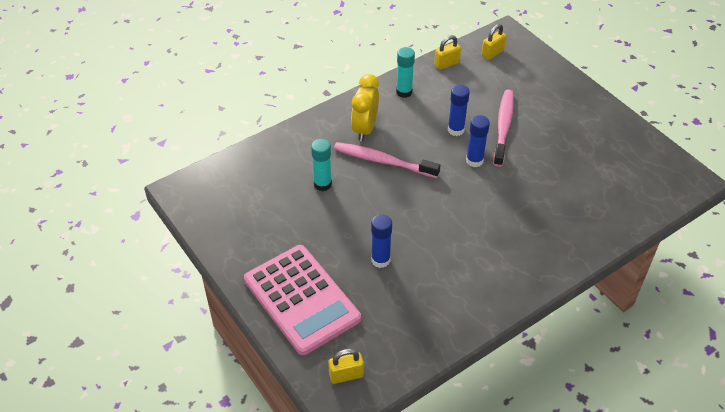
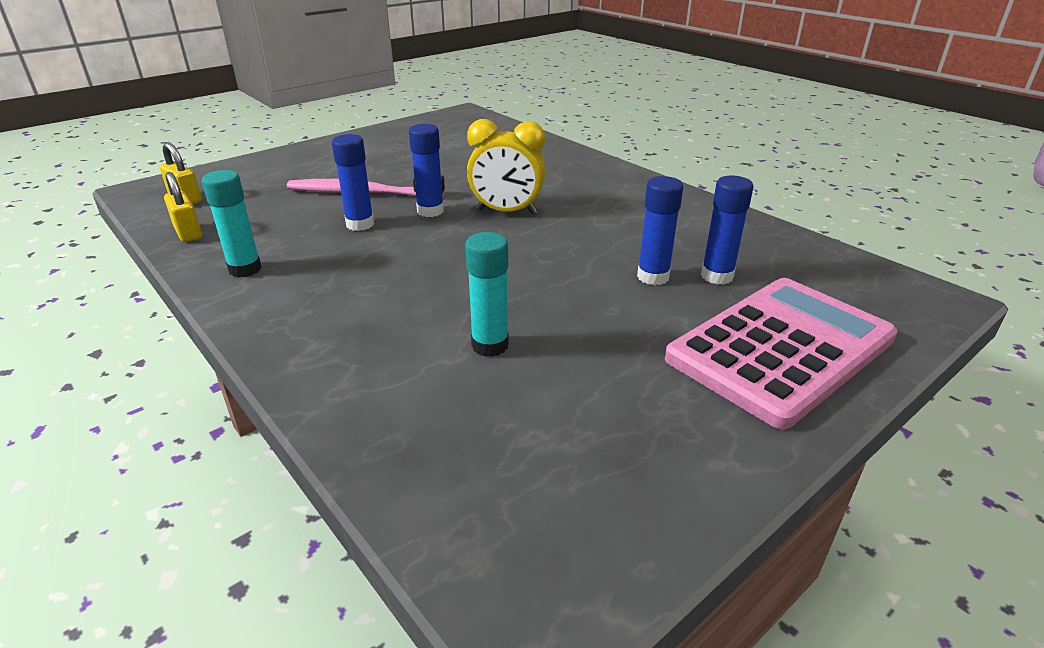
camera: 95 degrees left, 15 degrees down
(346, 375) = (888, 296): yellow padlock -> none
(365, 129) = (337, 305): yellow clock -> yellow clock (506, 212)
(378, 292) = (717, 276): none -> blue glue stick
(383, 161) = (427, 283): pink toothbrush -> none

